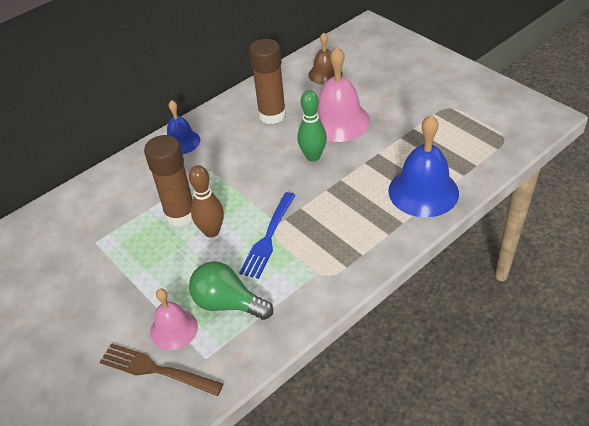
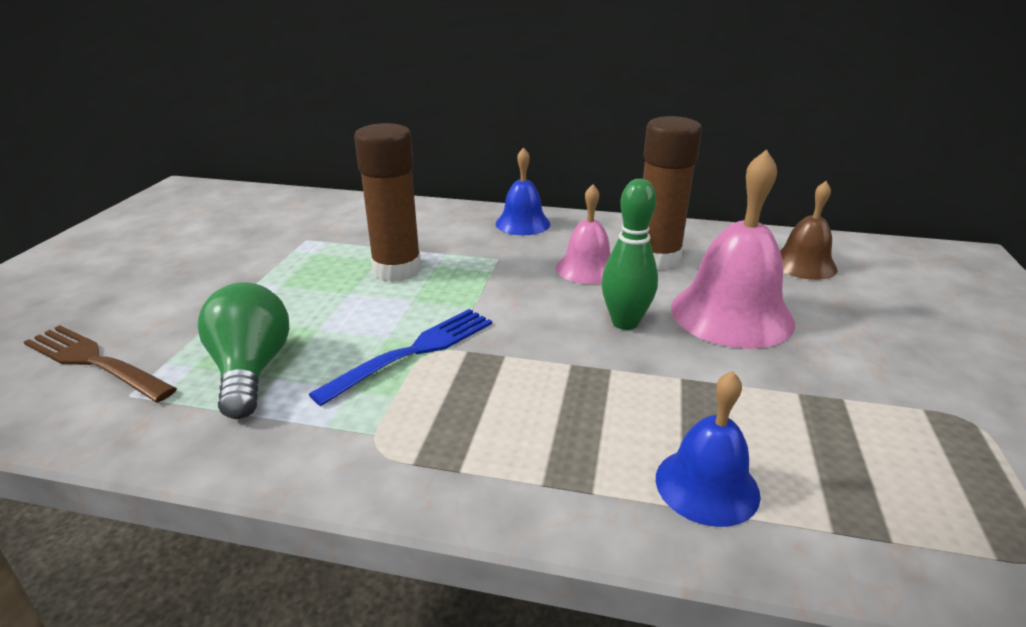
camera: 50 degrees right, 15 degrees down
(156, 370) = (95, 362): brown fork -> brown fork turned 45 degrees counterclockwise
(174, 329) = (179, 345): pink bell -> pink bell (587, 268)
(211, 231) = (386, 302): brown bowling pin -> none
(268, 237) = (413, 352): blue fork -> blue fork turned 150 degrees clockwise
(423, 191) = (707, 485): blue bell -> blue bell, size x0.60

